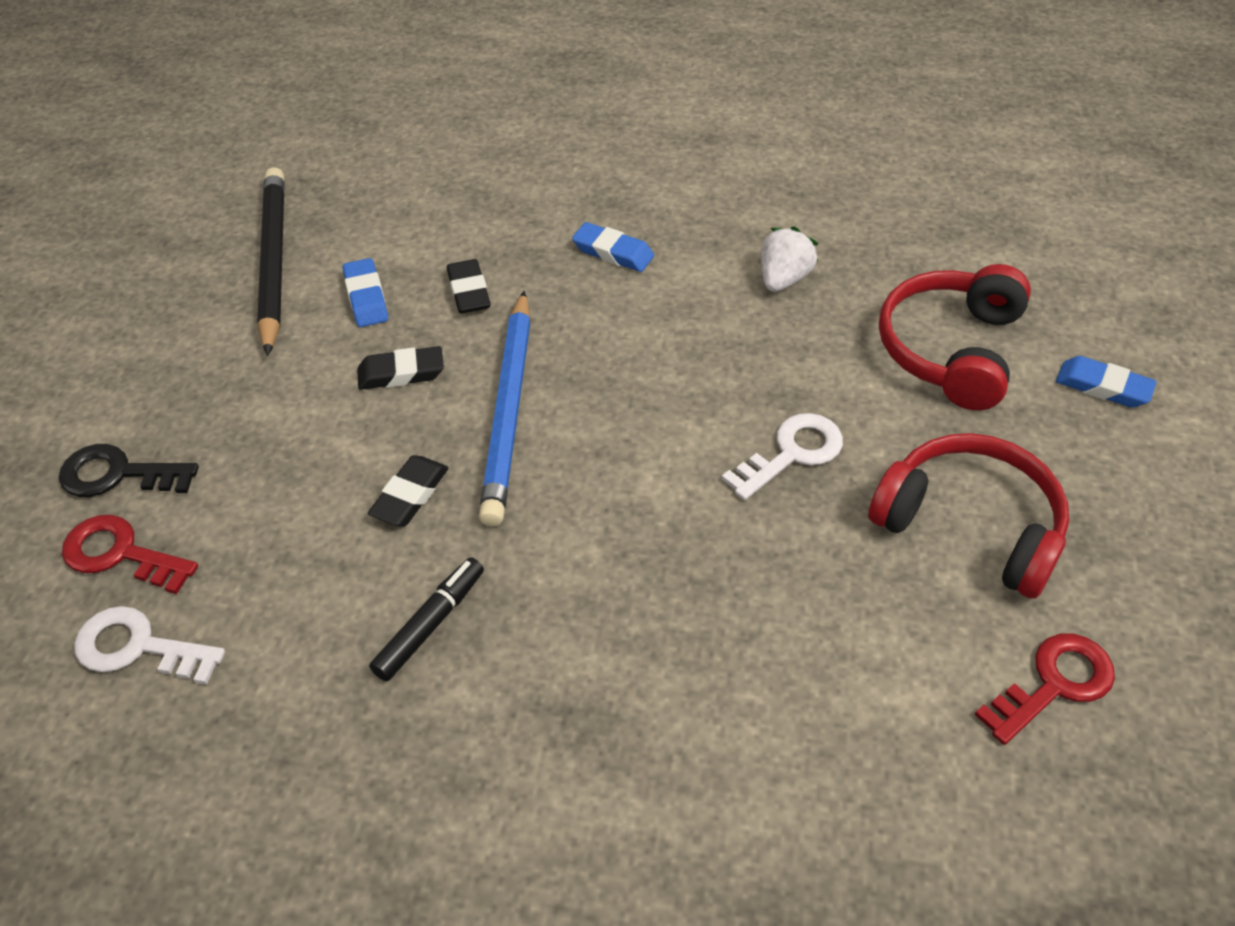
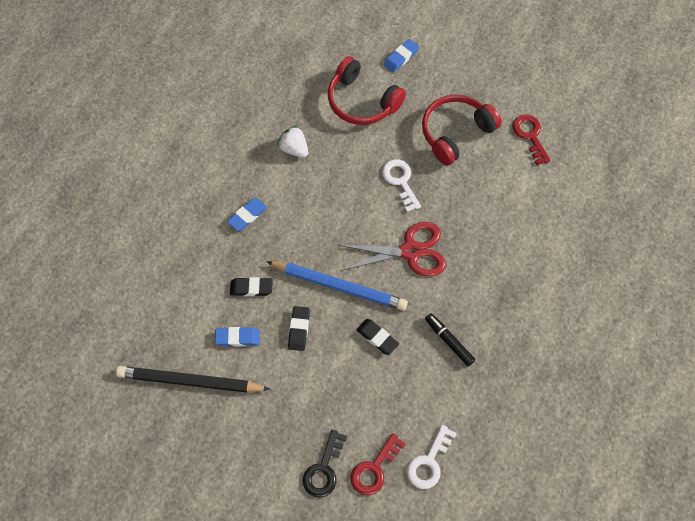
camera: 75 degrees left, 15 degrees up
(629, 507) = (410, 251): none -> red scissors

